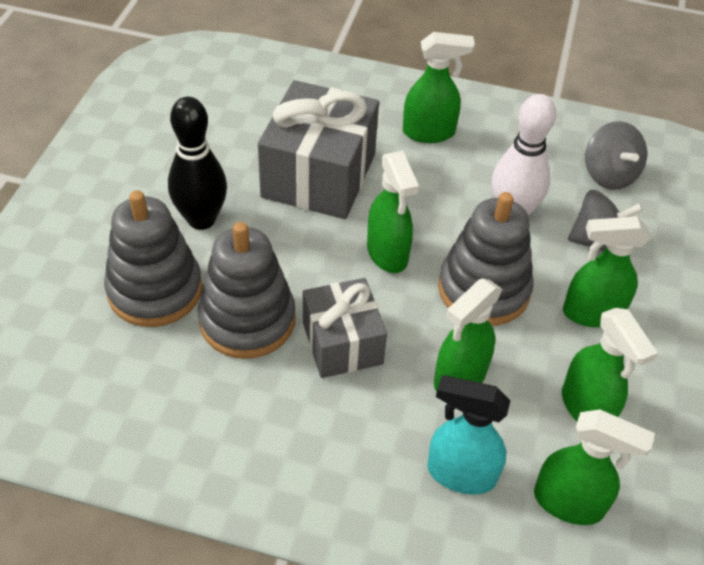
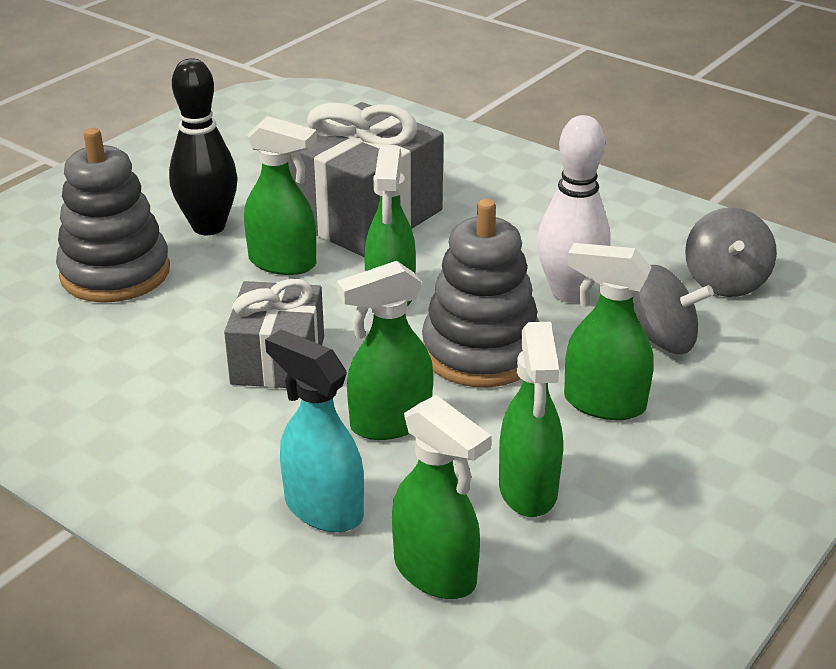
camera: 25 degrees right, 15 degrees down
(247, 320) = (190, 318): grey stacking toy -> none
(429, 132) = (522, 203): green spray bottle -> green spray bottle (283, 263)

